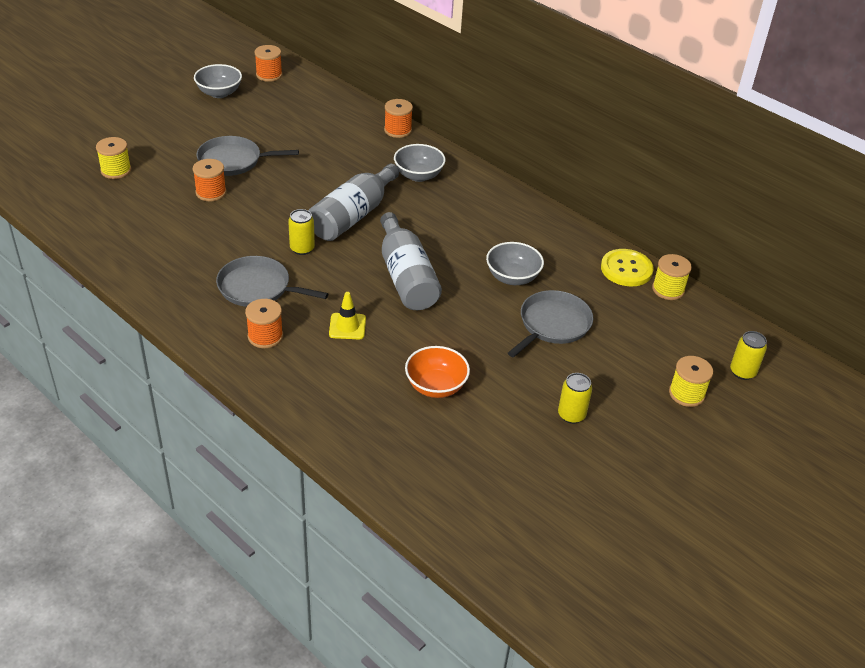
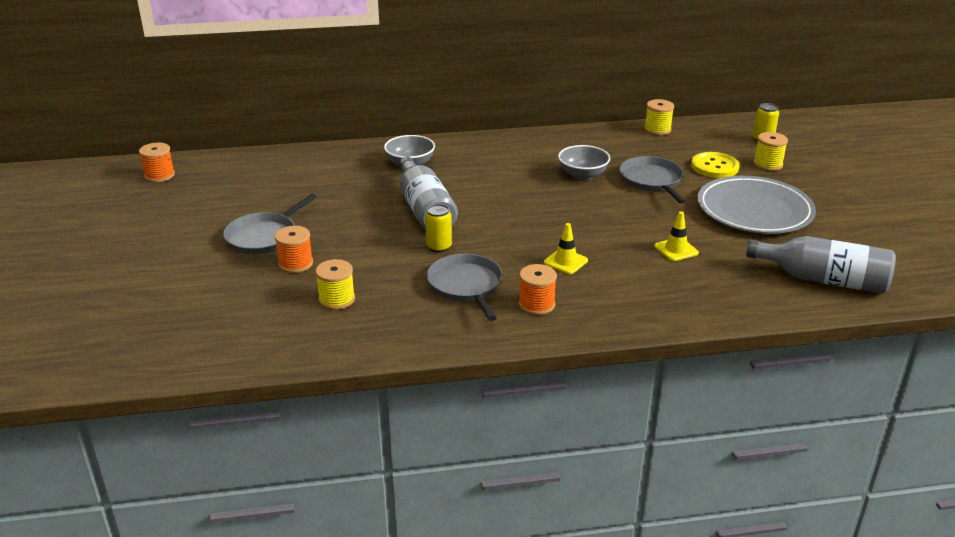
camera: 50 degrees left, 10 degrees down
(116, 170) = (181, 304): yellow spool -> yellow spool (337, 299)
(219, 93) = (145, 208): grey bowl -> none
(258, 288) = (466, 286): grey pan -> grey pan turned 105 degrees clockwise
(397, 130) = (337, 151): orange spool -> none
(406, 277) = (532, 215): grey bottle -> grey bottle (823, 279)
(436, 386) = (676, 250): orange bowl -> yellow traffic cone
(571, 415) = (754, 210): yellow can -> grey plate
(626, 269) = (620, 134): yellow button -> yellow button (714, 167)

